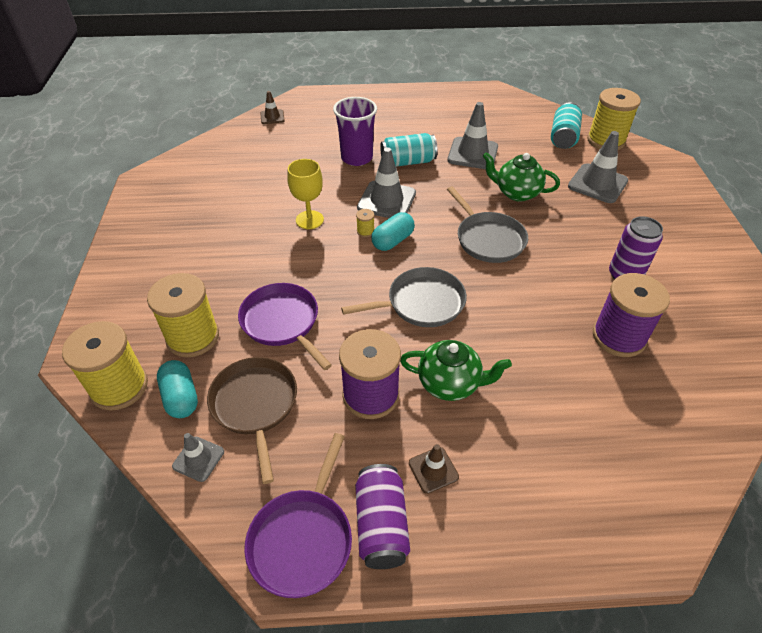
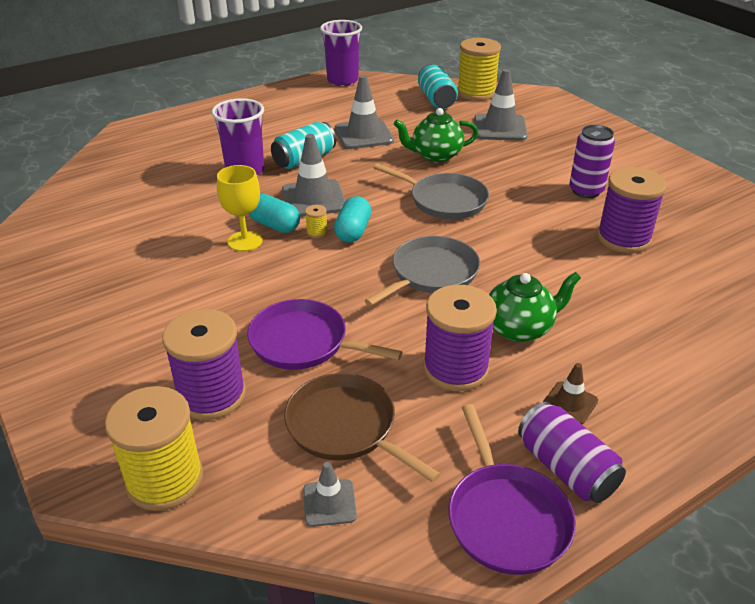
camera: 30 degrees left, 10 degrees down
(181, 397) = (253, 456): turquoise capsule -> turquoise capsule (275, 225)
(193, 337) = (211, 395): yellow spool -> purple spool
(272, 117) = (107, 159): brown traffic cone -> none
(497, 95) = (342, 80): none -> purple cup

